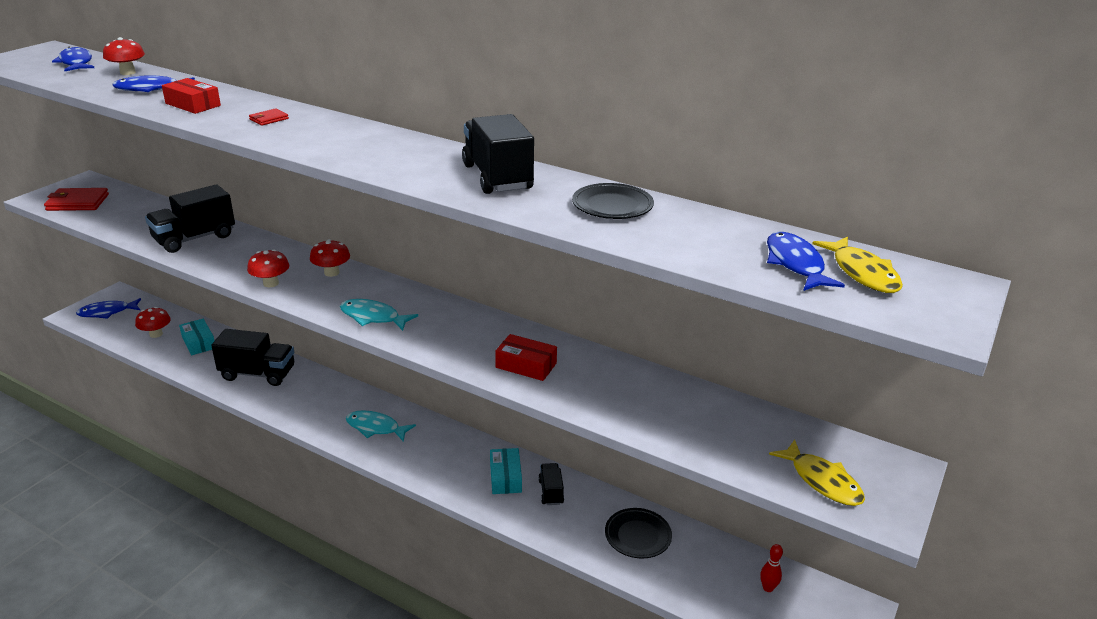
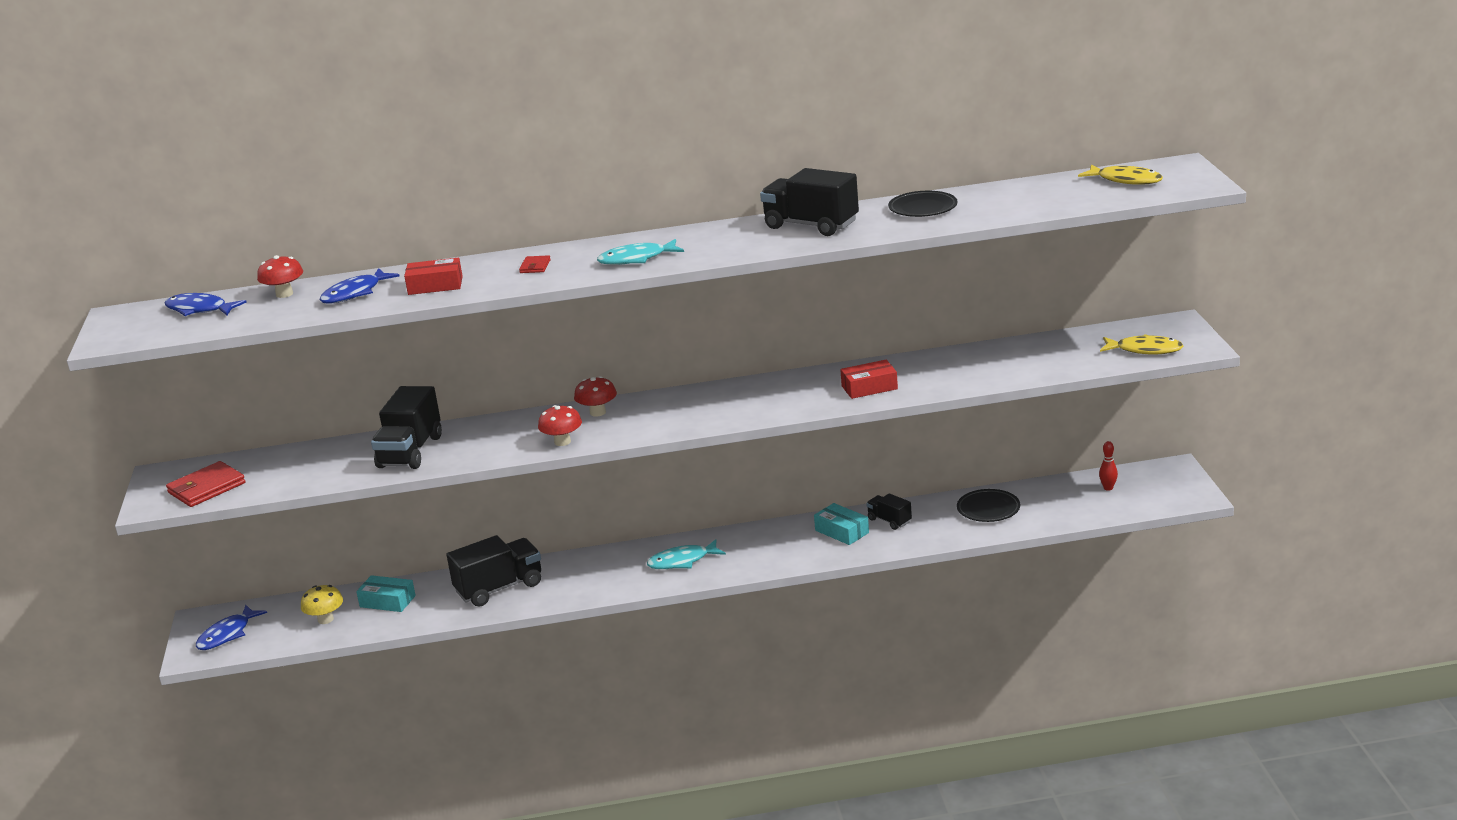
camera: 35 degrees left, 5 degrees down
(156, 334) = (325, 619): red mushroom -> yellow mushroom
(373, 317) = (698, 418): turquoise fish -> turquoise fish (636, 259)
(795, 264) = (1085, 191): blue fish -> none

